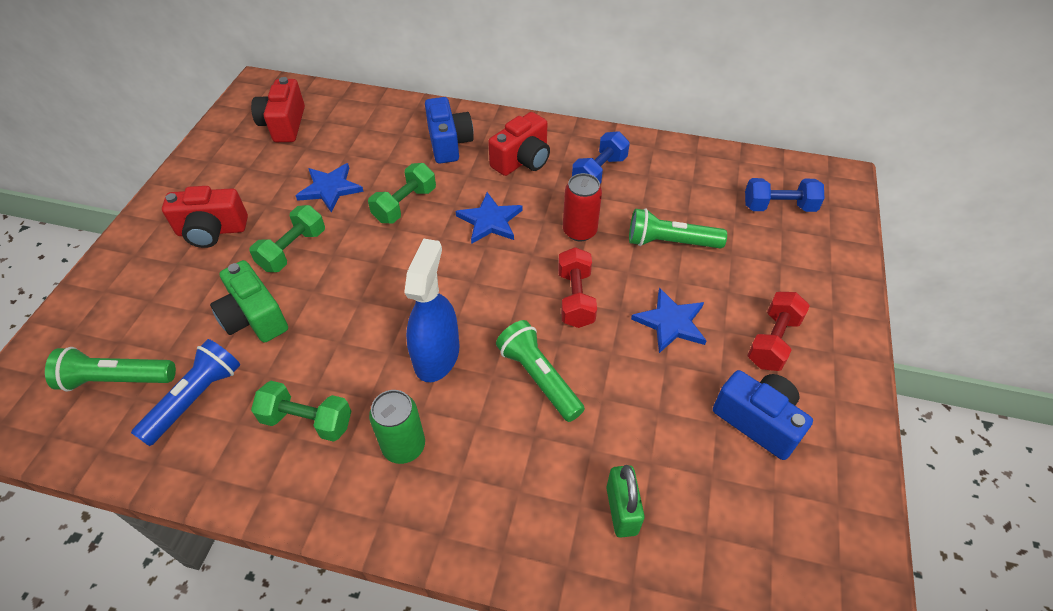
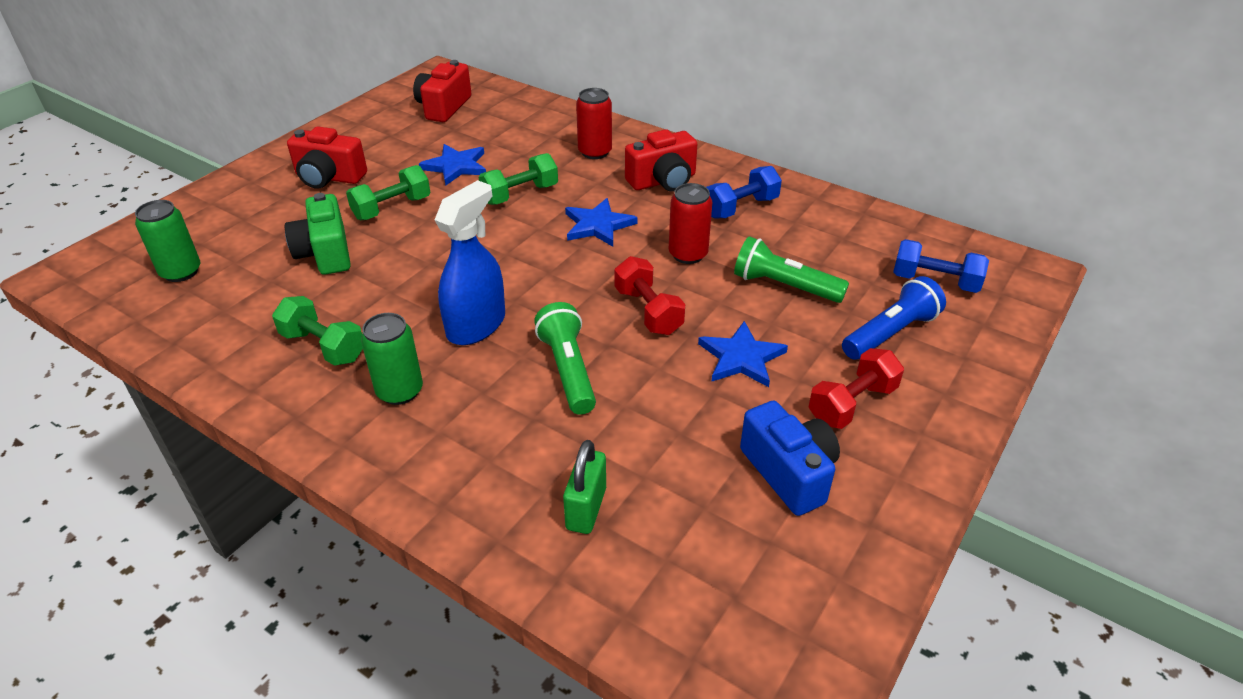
camera: 20 degrees right, 10 degrees down
(117, 379) = (181, 272): green flashlight -> green can
(195, 398) = (237, 303): blue flashlight -> blue flashlight (890, 333)
(449, 143) = (595, 152): blue camera -> red can
(575, 298) = (648, 311): red dumbbell -> red dumbbell turned 45 degrees counterclockwise

